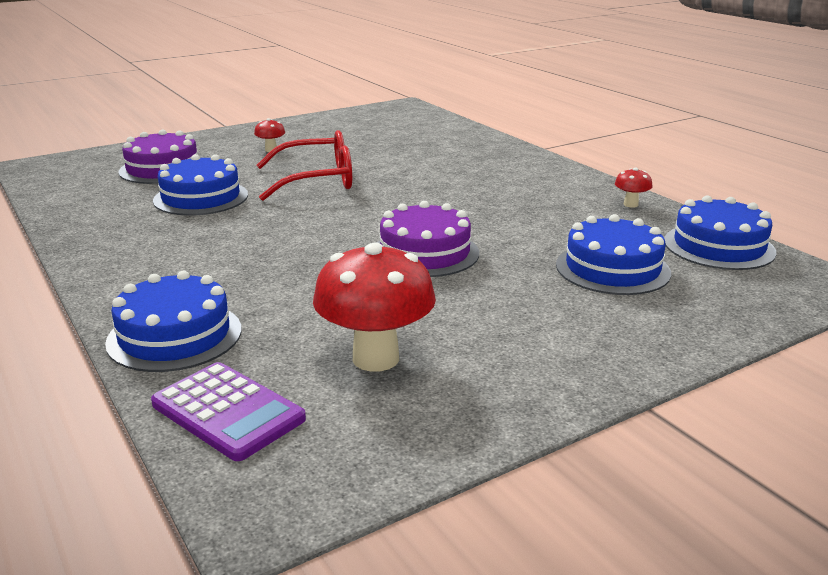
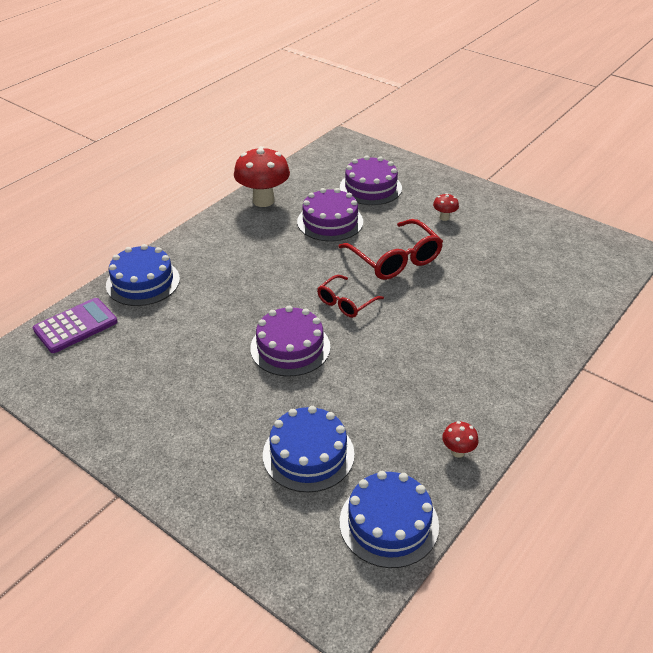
camera: 70 degrees right, 15 degrees up
(201, 197) = (330, 221): blue cake -> purple cake
(228, 412) = (76, 326): purple calculator -> purple calculator turned 150 degrees counterclockwise
(369, 213) = (346, 303): none -> red glasses
(376, 358) = (139, 362): red mushroom -> red mushroom (263, 201)

